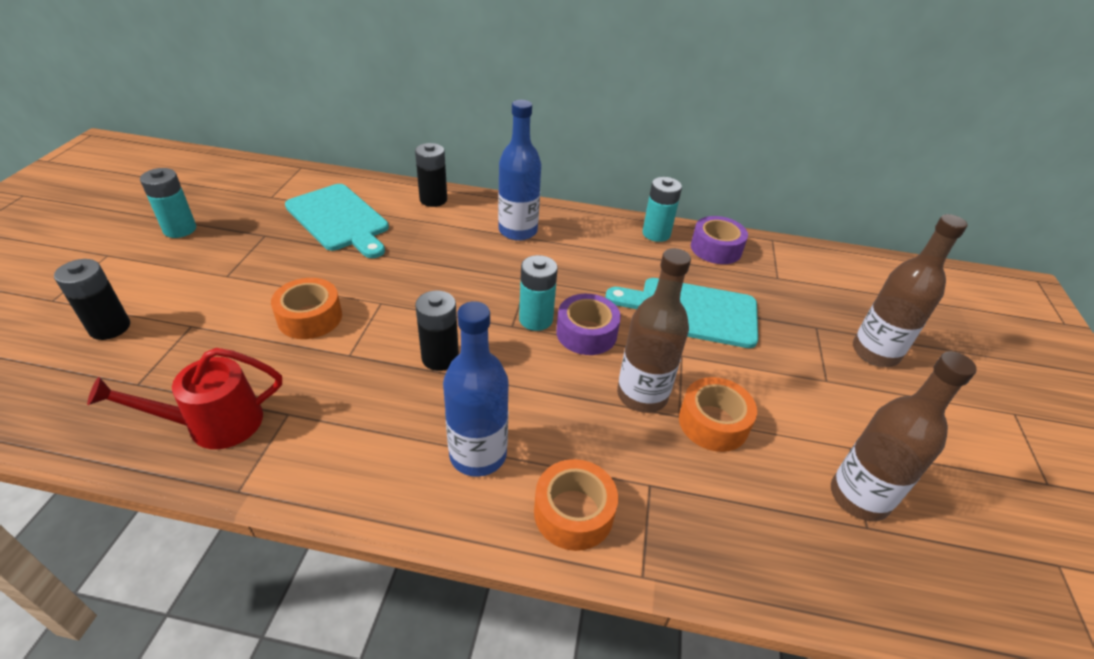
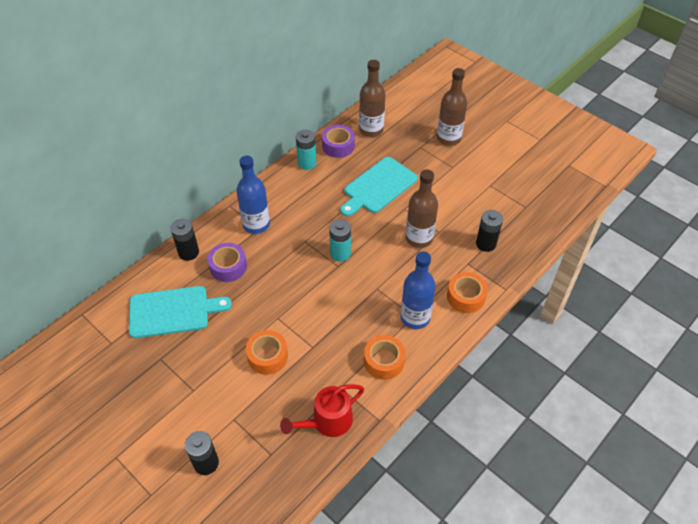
camera: 55 degrees left, 10 degrees up
(180, 229) = (115, 407): turquoise battery -> none
(215, 424) = (327, 421): red watering can -> red watering can turned 45 degrees clockwise
(440, 358) = (342, 307): black battery -> black battery (486, 244)
(586, 333) = (365, 237): purple tape -> purple tape (228, 267)
(713, 423) = (450, 222): orange tape -> orange tape (384, 361)
(858, 497) = (512, 200): brown bottle -> brown bottle (371, 130)

